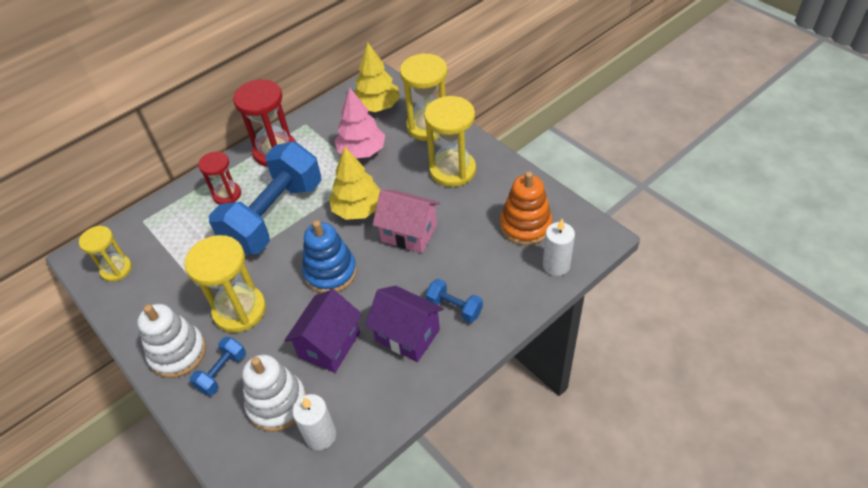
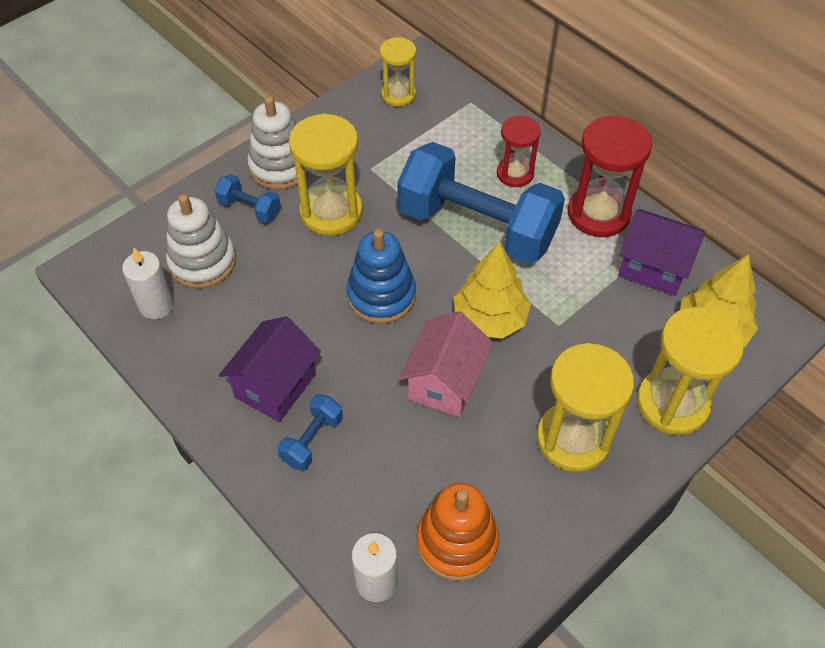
camera: 85 degrees right, 5 degrees up
(329, 345) = (272, 303): purple house -> purple house (653, 268)
(362, 151) = (606, 316): pink tree -> none

